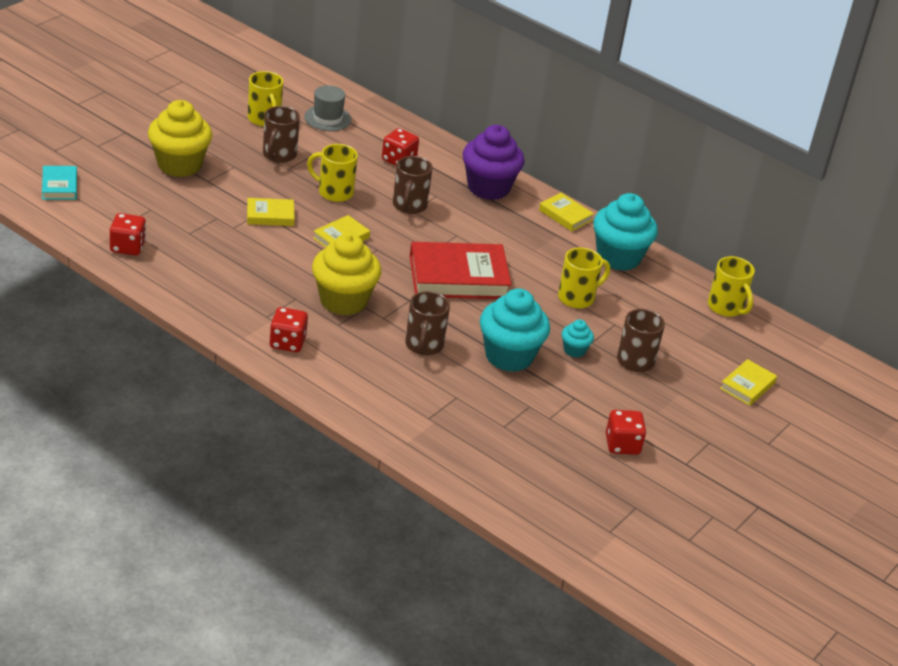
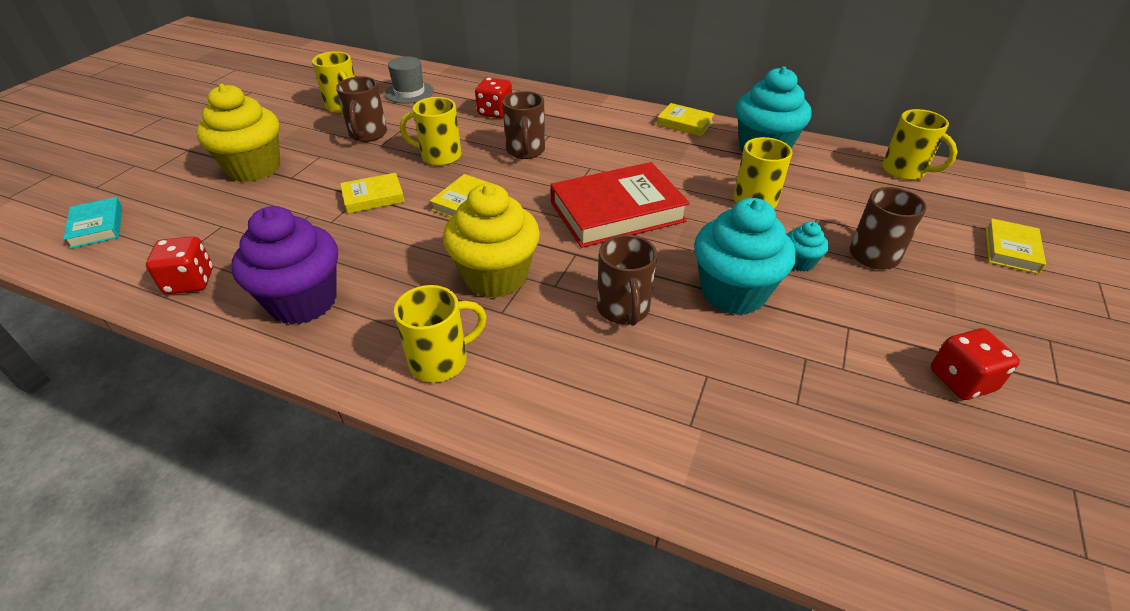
camera: 10 degrees left, 5 degrees up
(287, 342) = (441, 361): red dice -> yellow mug
(488, 188) = (596, 116): purple cupcake -> purple cupcake (303, 301)

